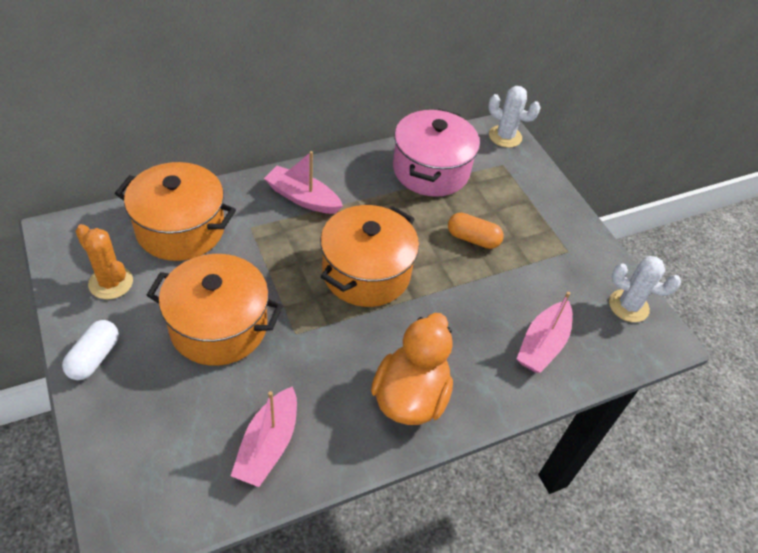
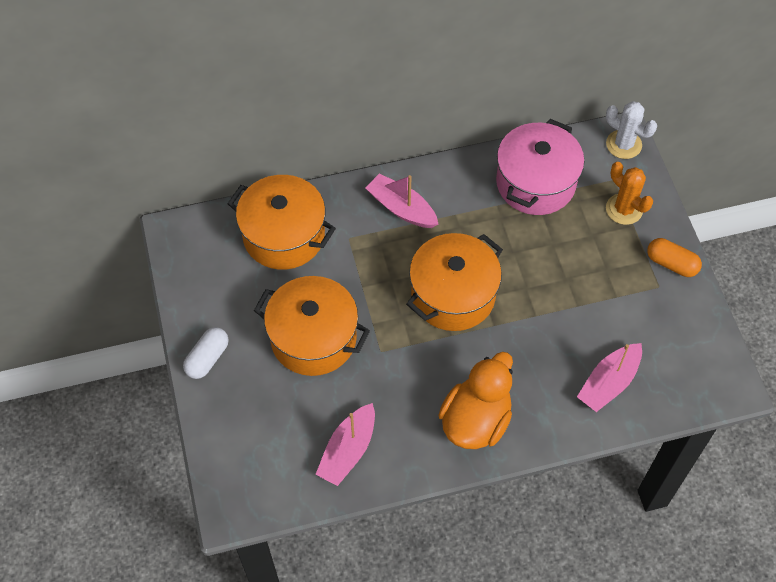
camera: 15 degrees right, 10 degrees up
(111, 283) = (221, 287): orange cactus -> orange cactus (624, 209)
(473, 239) = (564, 266): orange capsule -> orange capsule (671, 263)
(628, 306) = (705, 351): white cactus -> none

